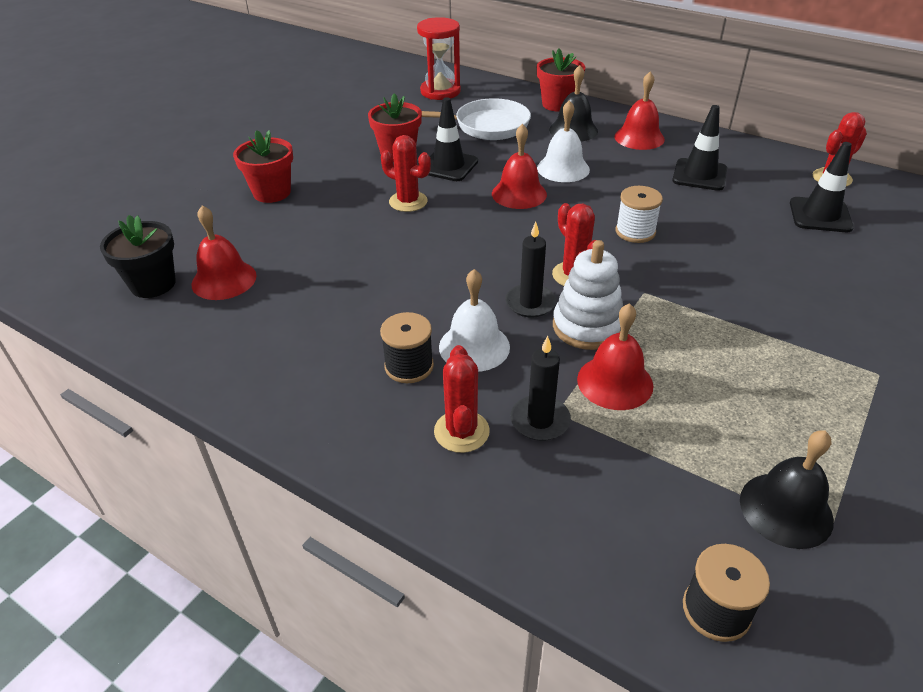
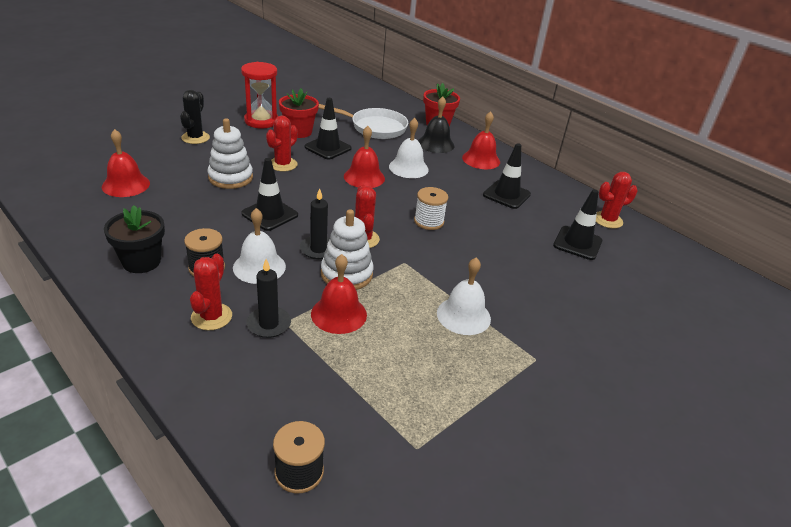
camera: 10 degrees right, 5 degrees down
(153, 284) = (79, 177): black flower pot -> black flower pot (141, 262)
(272, 192) = (195, 138): red flower pot -> black cactus
(354, 235) = (230, 177): none -> white stacking toy
(408, 201) = (283, 164): red cactus -> red cactus turned 75 degrees clockwise
(438, 272) = (270, 214): none -> black traffic cone
(440, 91) = (359, 97): red hourglass -> red hourglass (261, 121)
(760, 342) = (463, 315): none -> white bell
(786, 509) = (396, 425): black bell -> none

